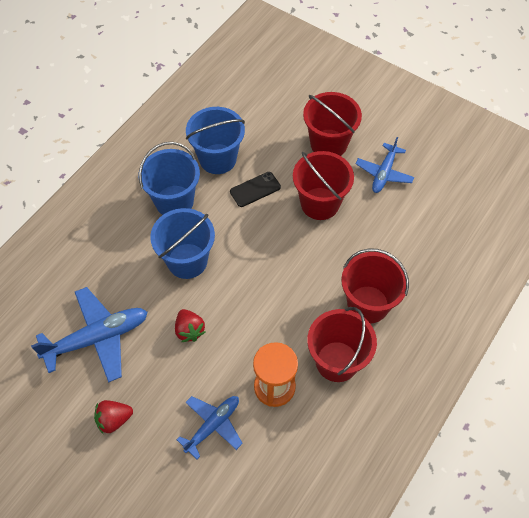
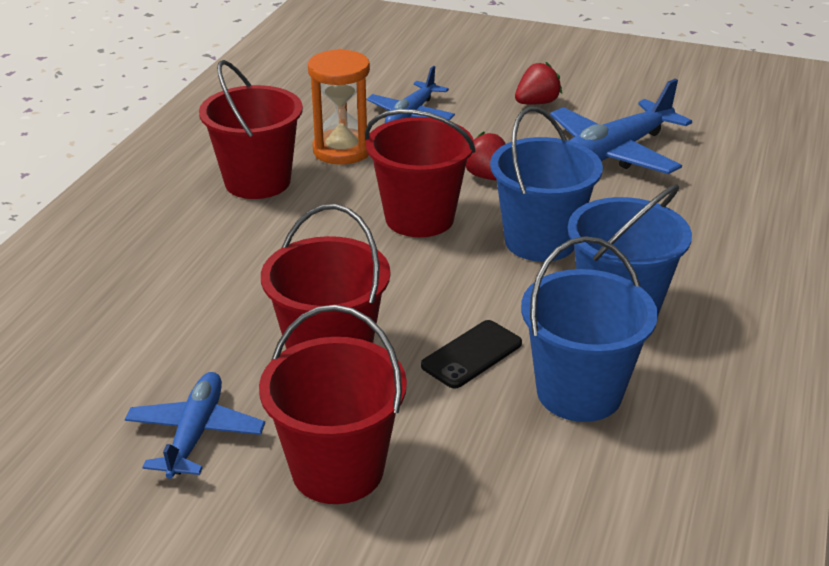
camera: 165 degrees right, 25 degrees down
(368, 304) = (215, 241): red bucket -> red bucket (419, 218)

